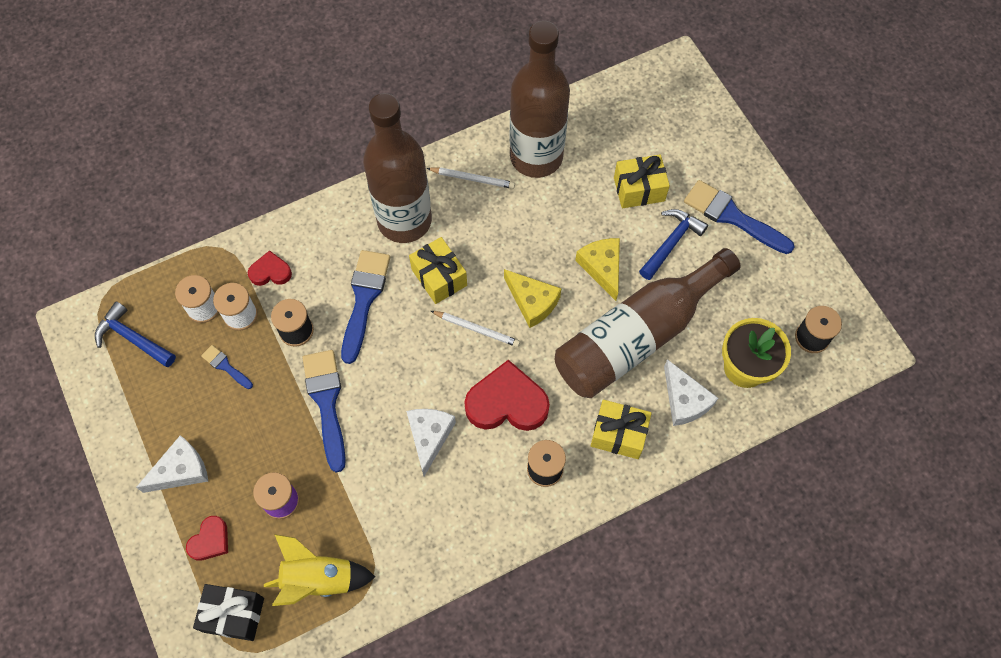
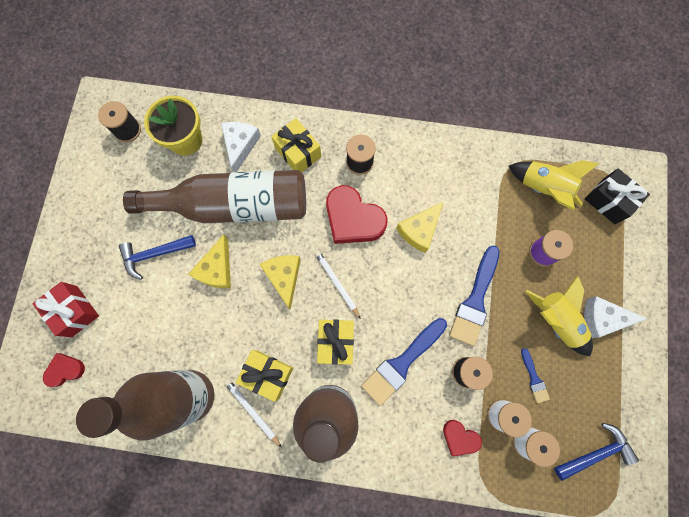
camera: 145 degrees left, 10 degrees up
(132, 338) = (596, 453): blue hammer -> blue hammer turned 90 degrees counterclockwise
(210, 540) = (603, 257): red heart -> red heart (65, 370)
(230, 437) = (556, 320): none -> yellow rocket
(429, 437) = (419, 230): white cheese -> yellow cheese
(639, 189) = (139, 312): yellow gift -> yellow gift (267, 374)
(695, 154) = (74, 311): none -> red gift
(732, 216) = (96, 244): blue brush -> none

